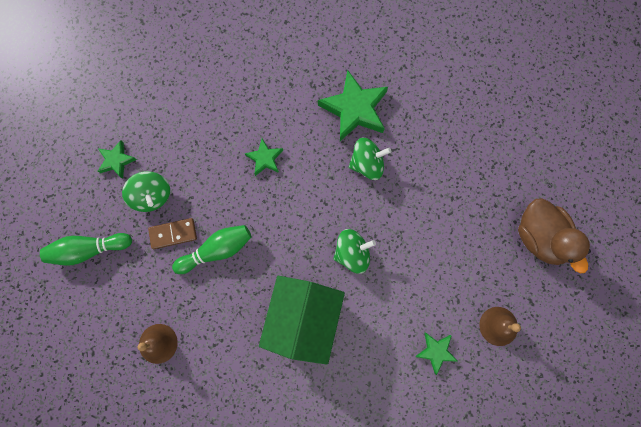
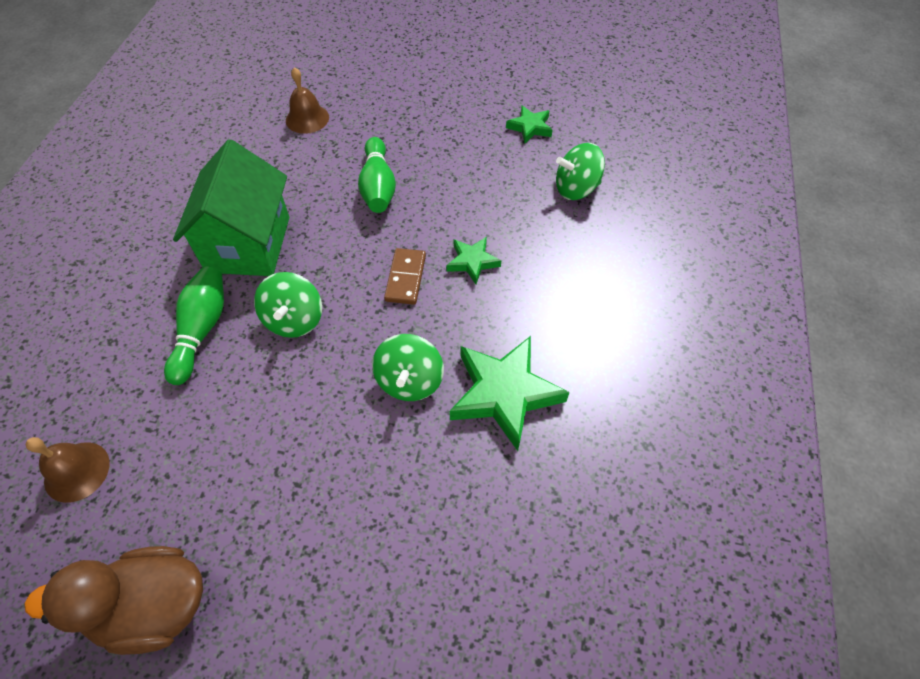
camera: 110 degrees right, 20 degrees down
(89, 249) = (436, 89): green bowling pin -> green bowling pin (202, 330)
(152, 196) = (473, 147): green spinning top -> green spinning top (576, 188)
(173, 234) = (418, 154): brown domino -> brown domino (406, 278)
(303, 318) = (248, 244): green house -> green house turned 60 degrees clockwise
(436, 351) = (108, 373): green star -> none

